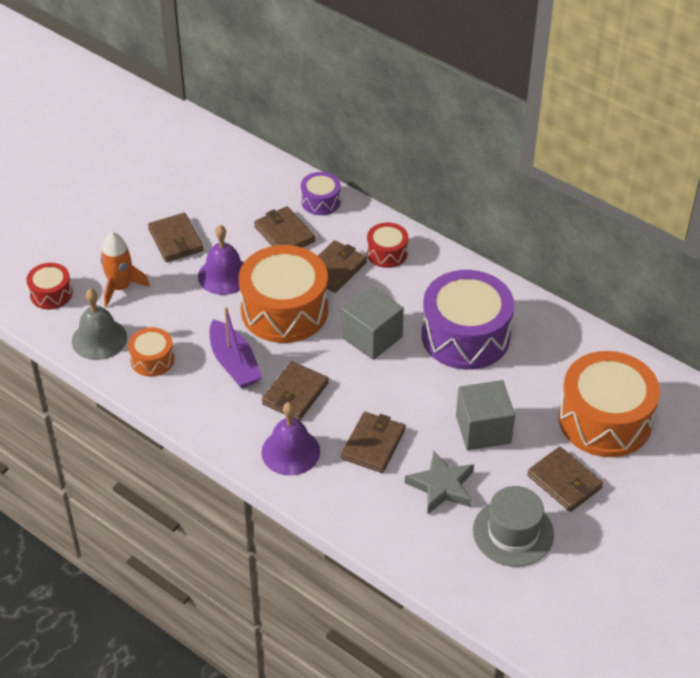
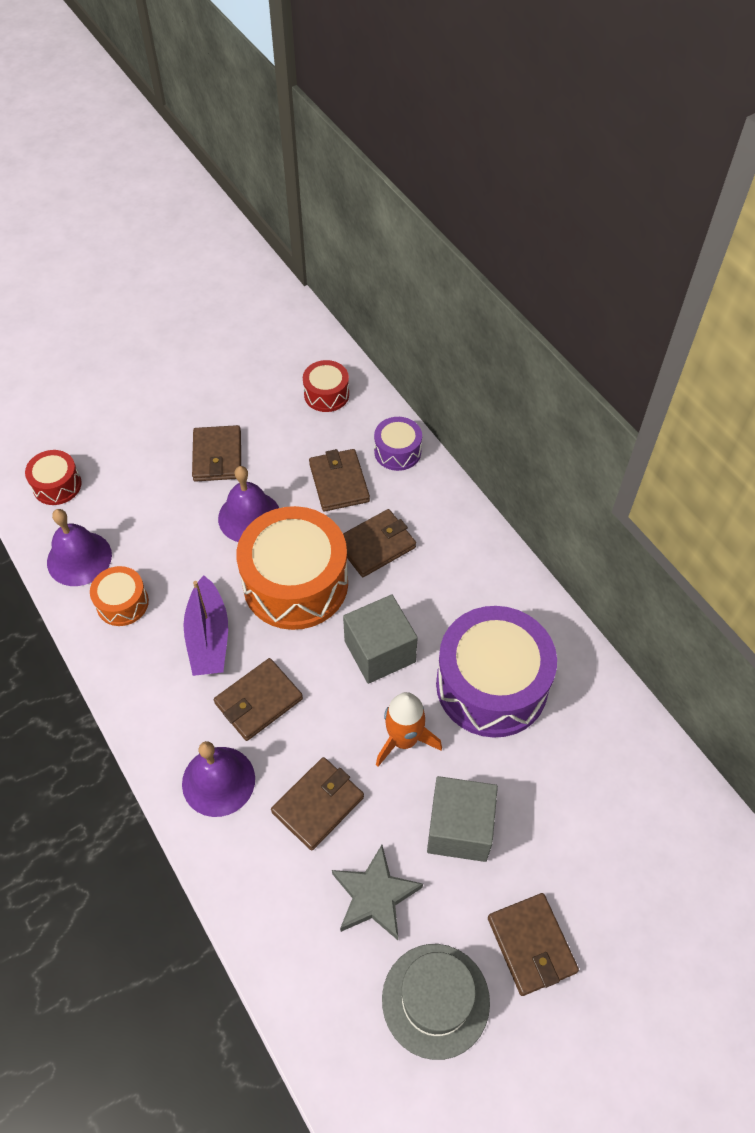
camera: 20 degrees right, 10 degrees up
(99, 339) = (79, 558): grey bell -> purple bell
(120, 287) = (132, 499): orange rocket -> orange rocket (404, 739)
(387, 253) = (445, 541): red drum -> red drum (326, 394)
(605, 420) = (619, 867): orange drum -> none

